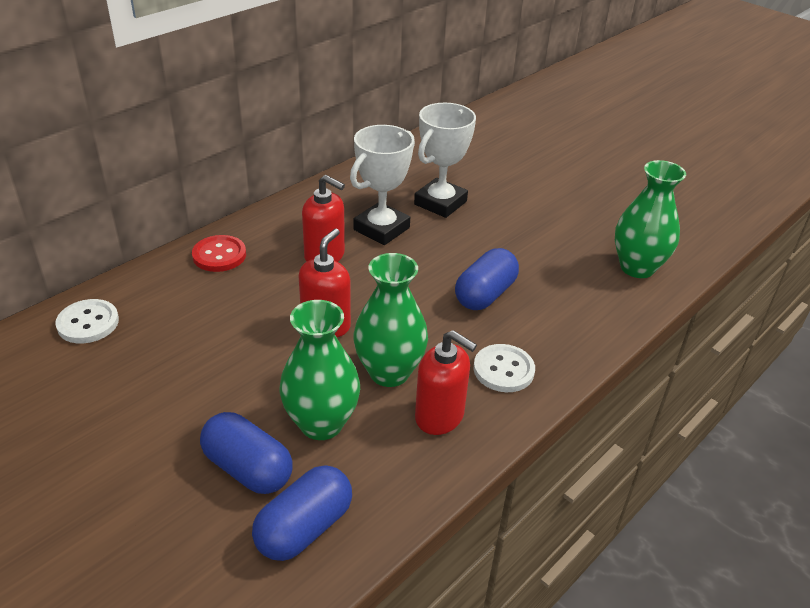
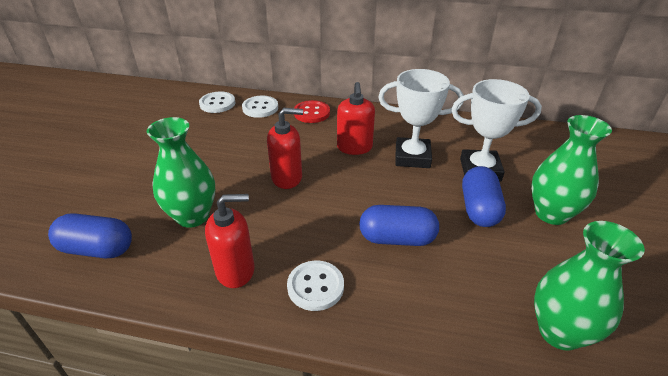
camera: 60 degrees right, 0 degrees up
(152, 290) = (260, 108): none -> white button
(248, 469) = (137, 204): blue capsule -> blue capsule (479, 209)
(389, 372) = (263, 225): green vase -> green vase (551, 214)
(440, 416) = (236, 270): red soap dispenser -> red soap dispenser turned 105 degrees counterclockwise

